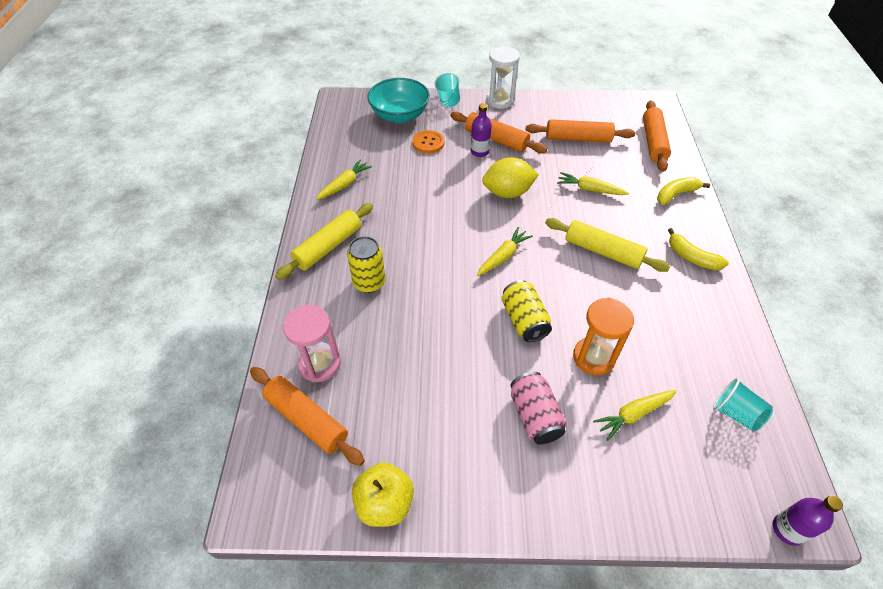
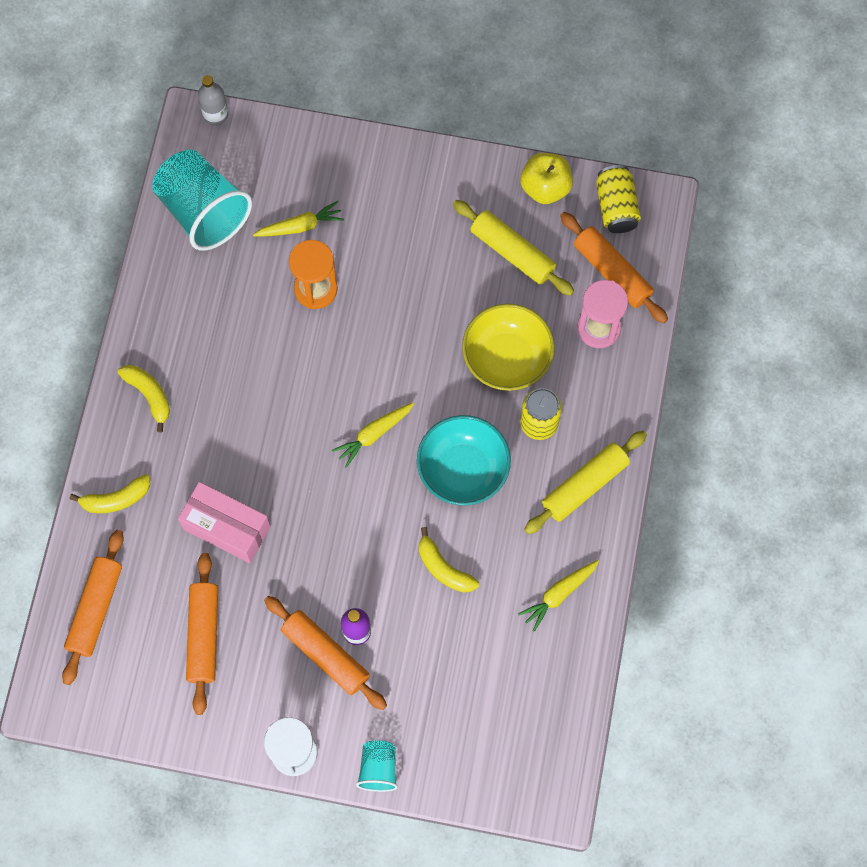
camera: 170 degrees left, 20 degrees up
(399, 115) = (463, 740): turquoise bowl -> turquoise bowl (463, 469)
(403, 326) = (507, 358): none -> yellow bowl
(428, 143) = (429, 665): orange button -> none
(429, 188) = (443, 568): none -> yellow banana
(508, 193) = (339, 541): yellow lemon -> none
(524, 320) = (374, 344): yellow can -> yellow can (616, 207)
(535, 416) = (394, 240): pink can -> none
(578, 139) = (203, 635): orange rolling pin -> orange rolling pin turned 75 degrees clockwise
(590, 189) = (227, 528): yellow carrot -> pink box
(603, 251) = (251, 421): yellow rolling pin -> yellow rolling pin (512, 252)
(735, 413) = (203, 211): turquoise cup -> turquoise cup, size x2.00
(787, 529) = (215, 114): purple bottle -> grey bottle

